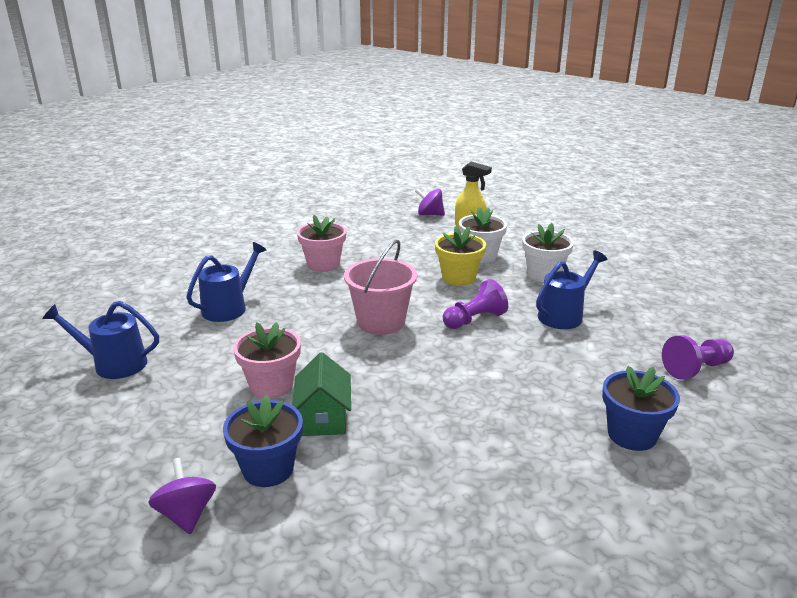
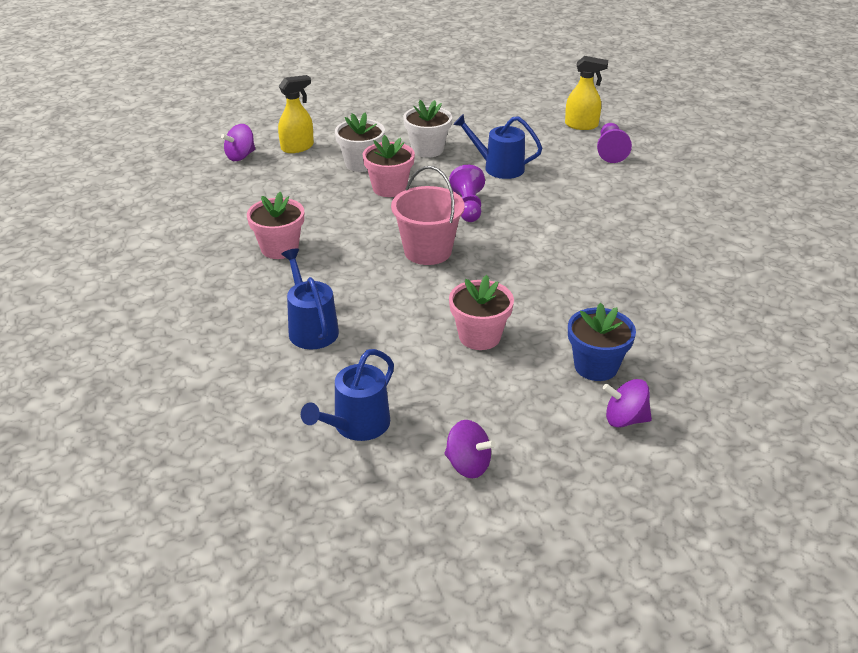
camera: 60 degrees left, 10 degrees up
(80, 433) = (468, 465): none -> purple spinning top
(323, 418) = (549, 322): green house -> none
(458, 277) = (389, 188): yellow flower pot -> pink flower pot
(564, 315) = (499, 167): blue watering can -> blue watering can turned 60 degrees counterclockwise
(632, 435) = (661, 205): blue flower pot -> none
(720, 336) = (581, 125): none -> yellow spray bottle

